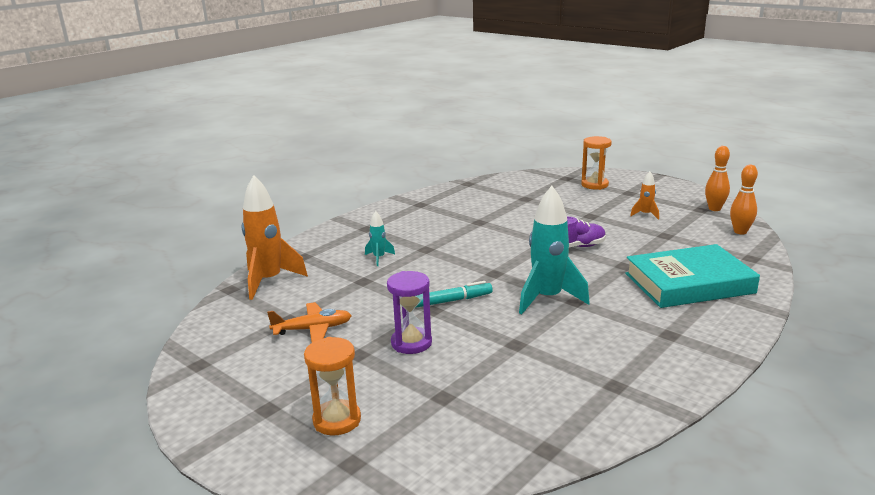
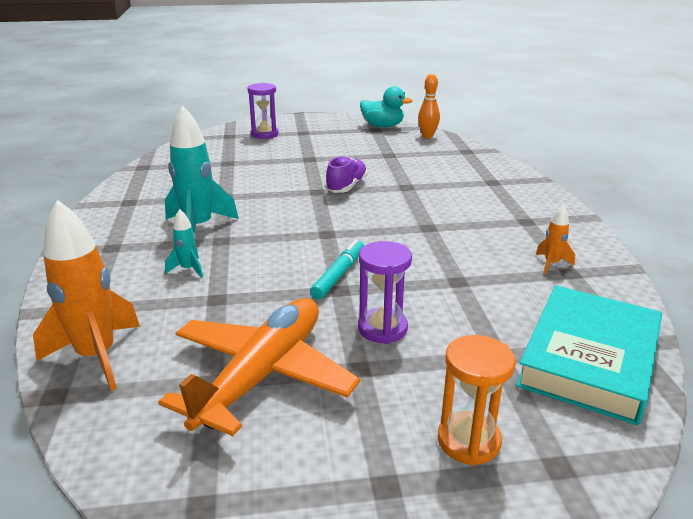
camera: 50 degrees left, 5 degrees up
(313, 329) = (262, 375): orange plane -> orange plane, size x1.84
(547, 299) = (407, 234): turquoise rocket -> turquoise rocket (198, 228)
(594, 185) = (264, 134): orange hourglass -> purple hourglass
(645, 214) = (347, 145): orange rocket -> orange rocket (551, 264)
(689, 283) = (468, 182): turquoise book -> turquoise book (589, 359)
(714, 209) = (382, 126): orange bowling pin -> turquoise duck

